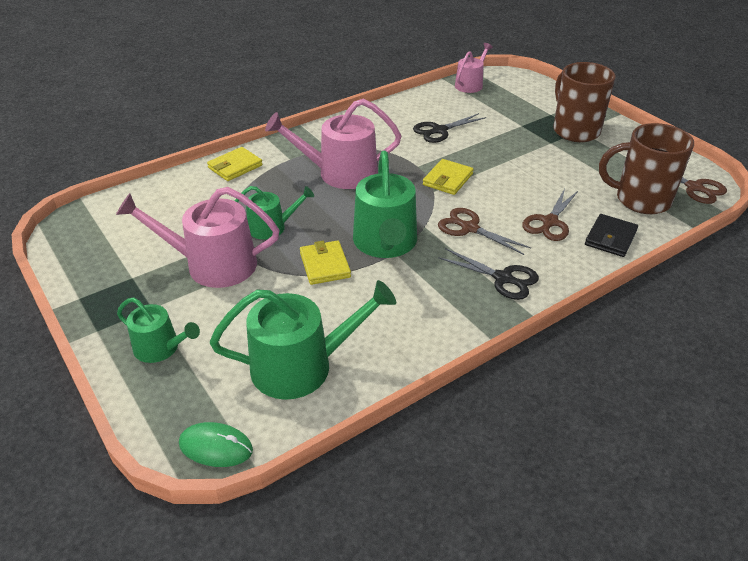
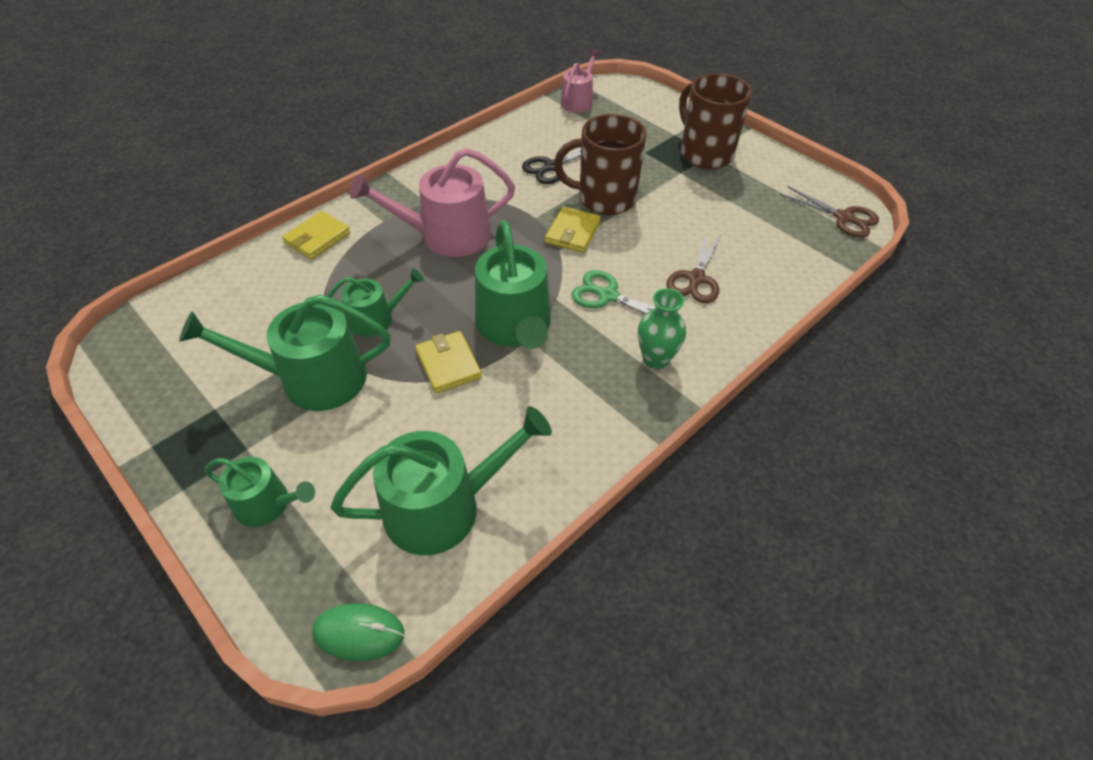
camera: 10 degrees left, 10 degrees up
(212, 264) = (312, 379): pink watering can -> green watering can
(469, 228) = (608, 296): brown scissors -> green scissors
(503, 278) = (655, 359): black scissors -> green vase
(610, 238) = (765, 293): black wallet -> none
(640, 200) = (789, 239): brown mug -> brown mug (604, 199)

